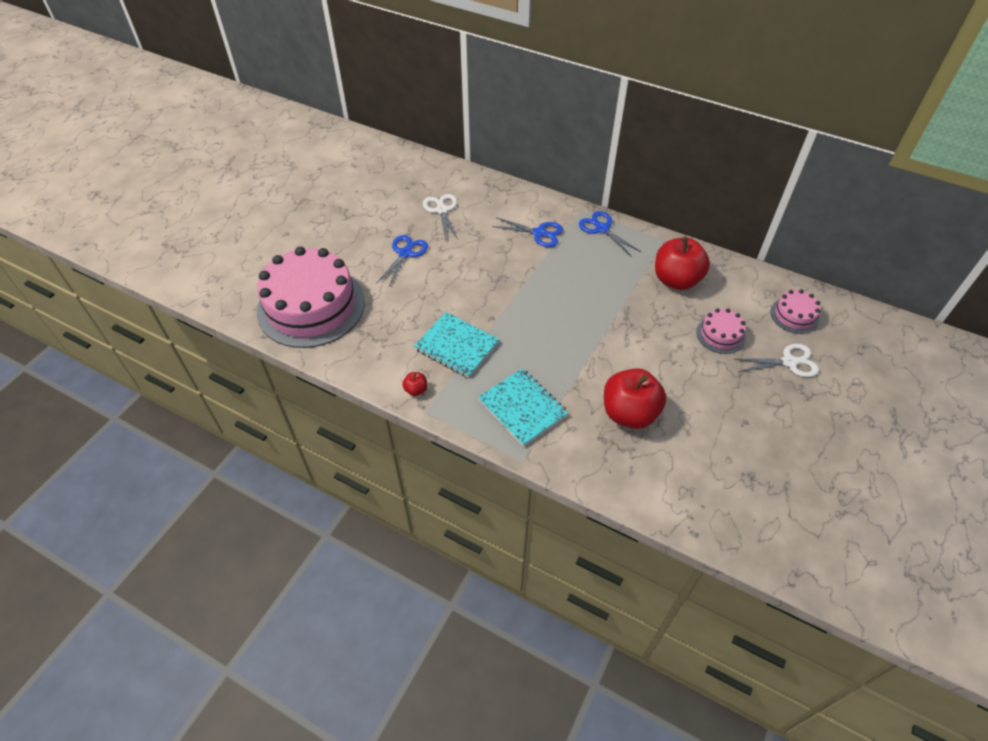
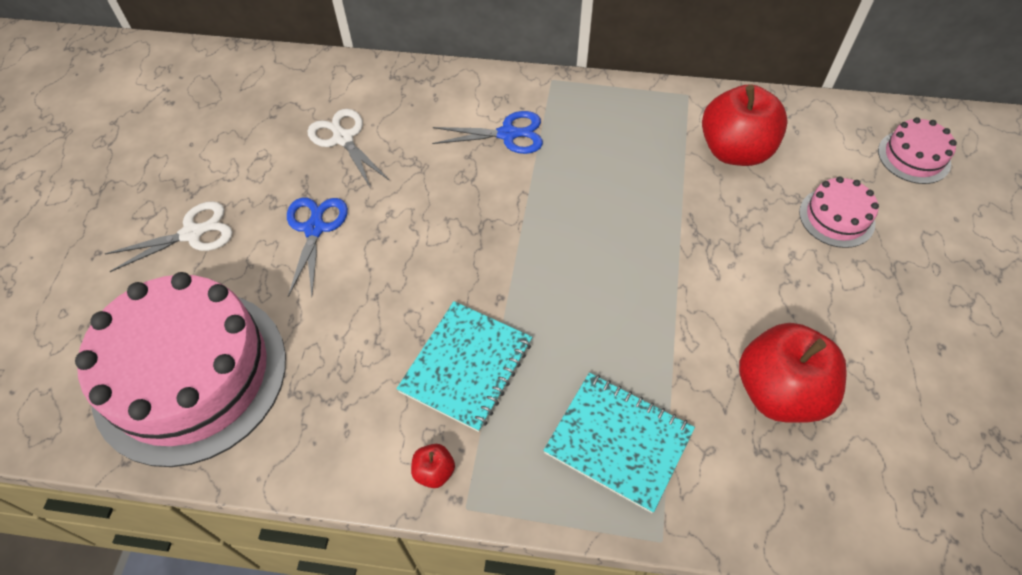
camera: 20 degrees left, 5 degrees up
(456, 346) = (466, 366): turquoise notebook -> turquoise notebook turned 75 degrees counterclockwise
(602, 229) = (594, 101): blue scissors -> none
(789, 362) = (945, 230): white scissors -> white scissors (192, 234)

